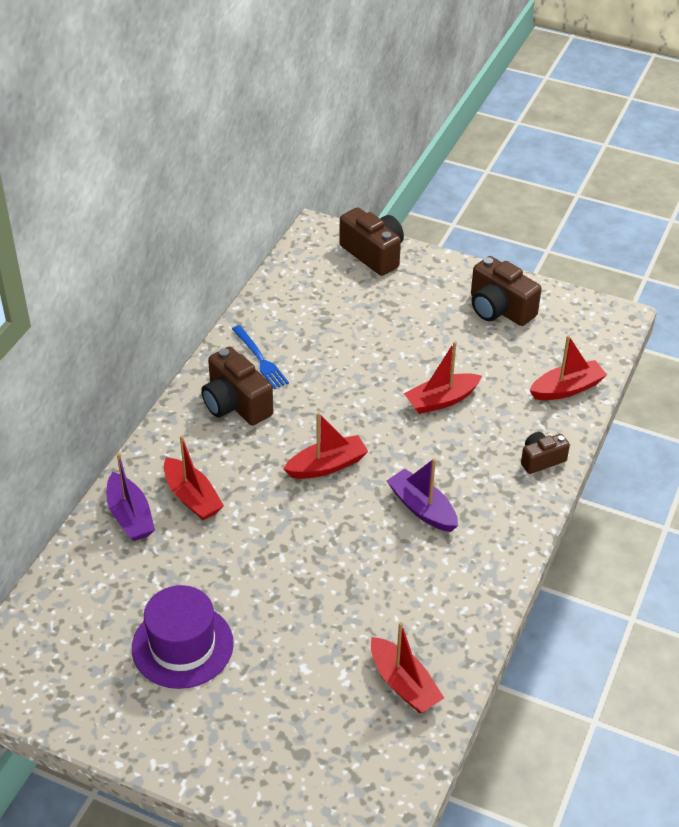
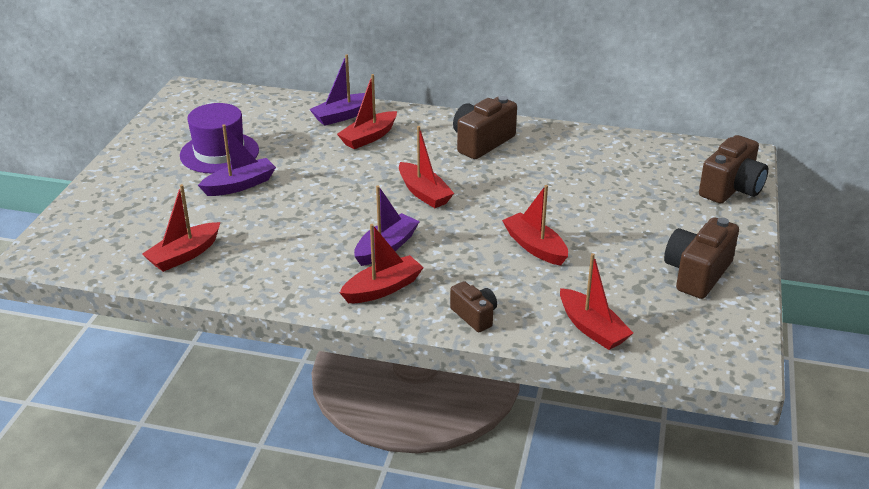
camera: 80 degrees right, 10 degrees down
(260, 359) = (543, 147): blue fork -> none
(267, 627) = (239, 185): none -> purple boat
(491, 519) = (382, 289): none -> red boat

